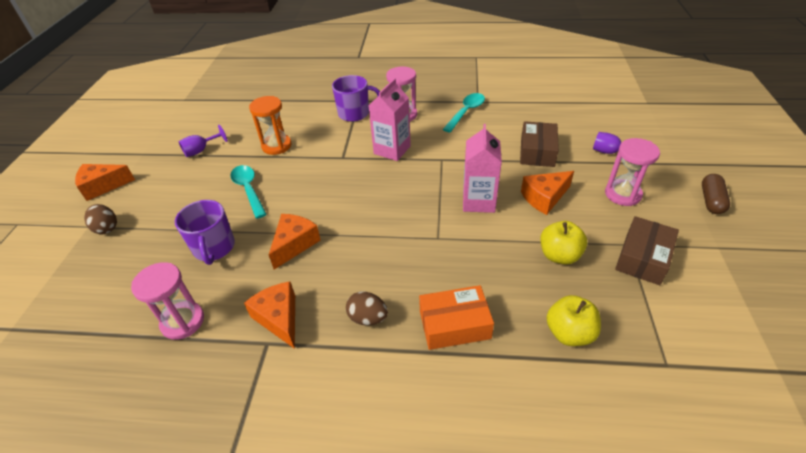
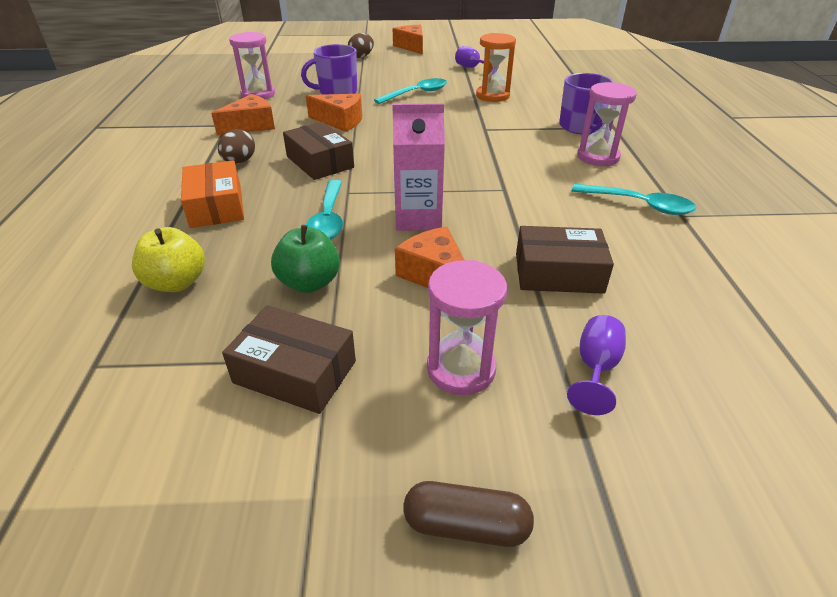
camera: 80 degrees right, 5 degrees down
(381, 256) = (320, 162): none -> brown box
(392, 150) = (511, 155): pink carton -> none
(478, 248) = (328, 219): none -> turquoise spoon
(559, 255) = (309, 283): yellow apple -> green apple

